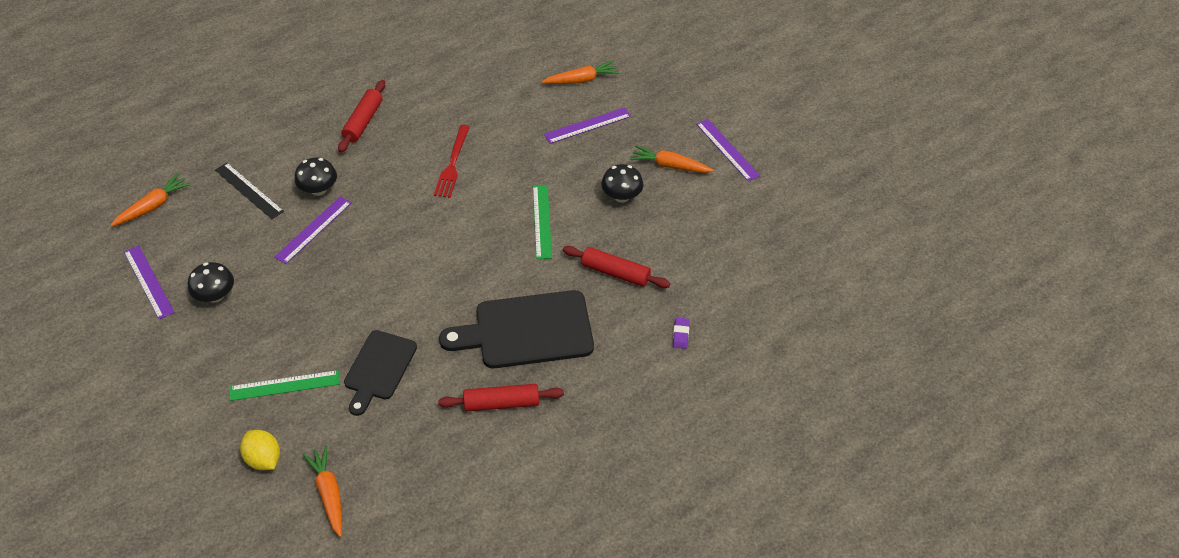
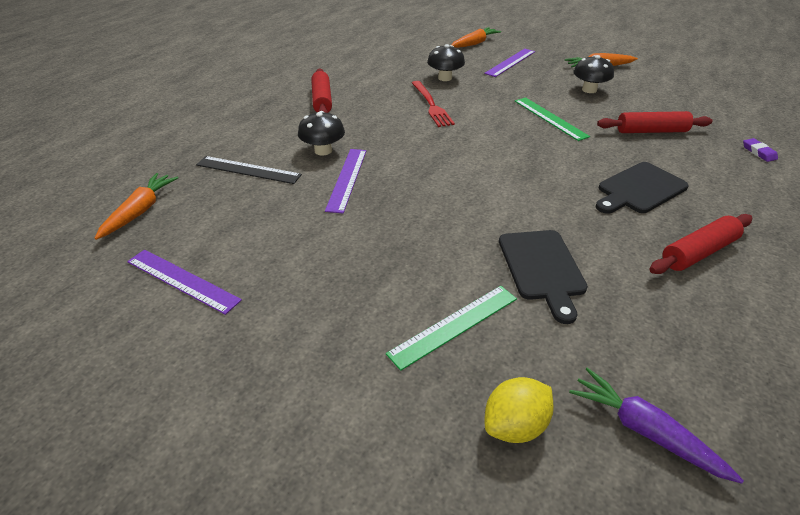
camera: 25 degrees left, 10 degrees down
(215, 295) = (283, 266): black mushroom -> black mushroom (445, 78)
(264, 459) = (515, 425): yellow lemon -> yellow lemon turned 60 degrees counterclockwise
(329, 493) = (644, 431): orange carrot -> purple carrot
(527, 331) = (639, 189): black cutting board -> black cutting board, size x0.63
(727, 149) = (623, 52): purple ruler -> none

